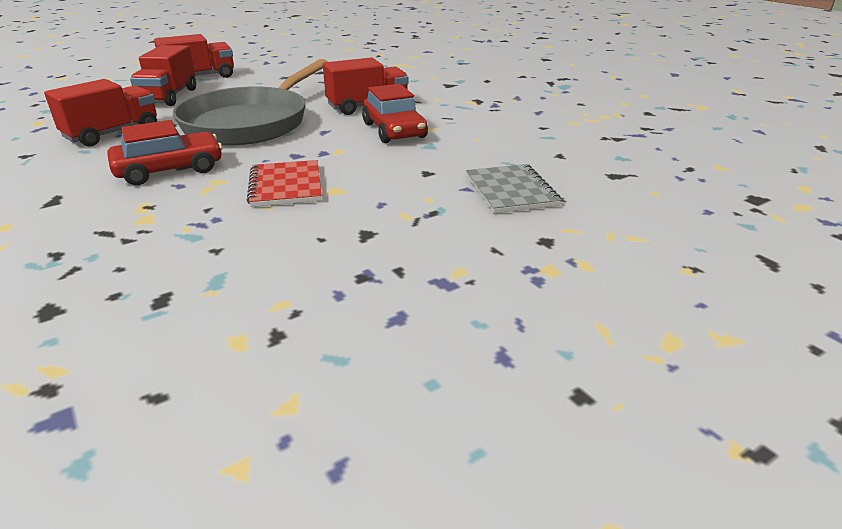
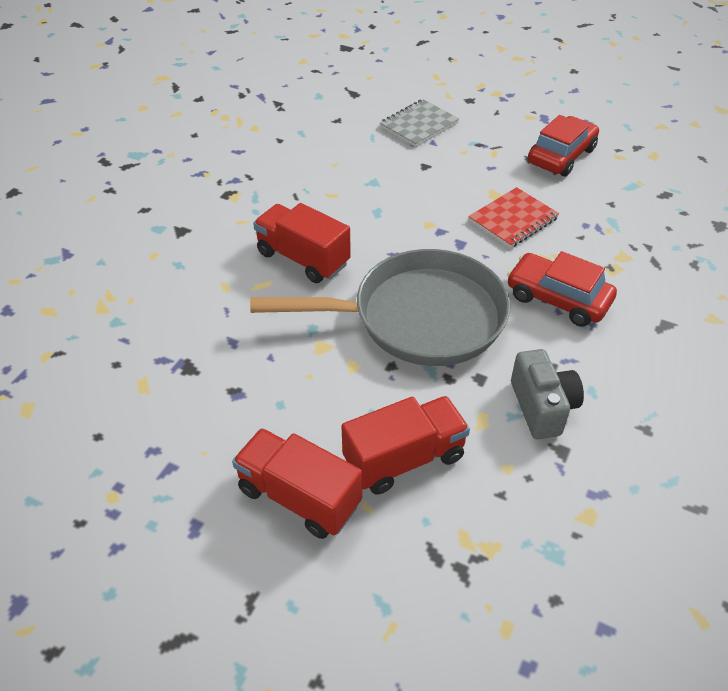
camera: 120 degrees left, 15 degrees up
(112, 133) = (542, 407): red truck -> grey camera
(394, 130) = (356, 213): red car -> red car (561, 156)

